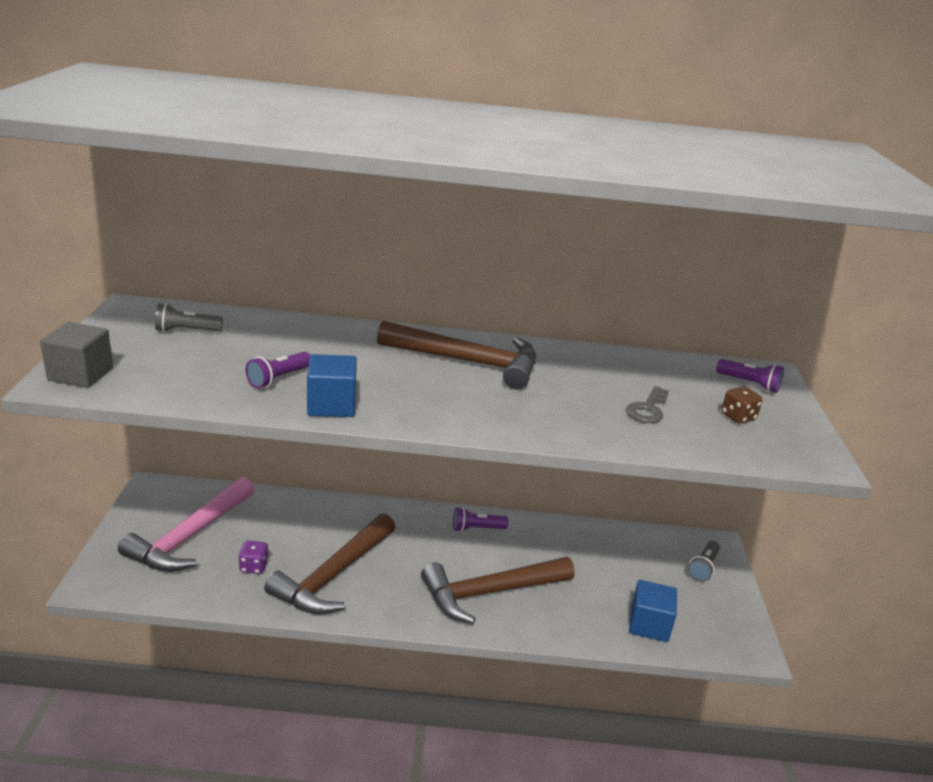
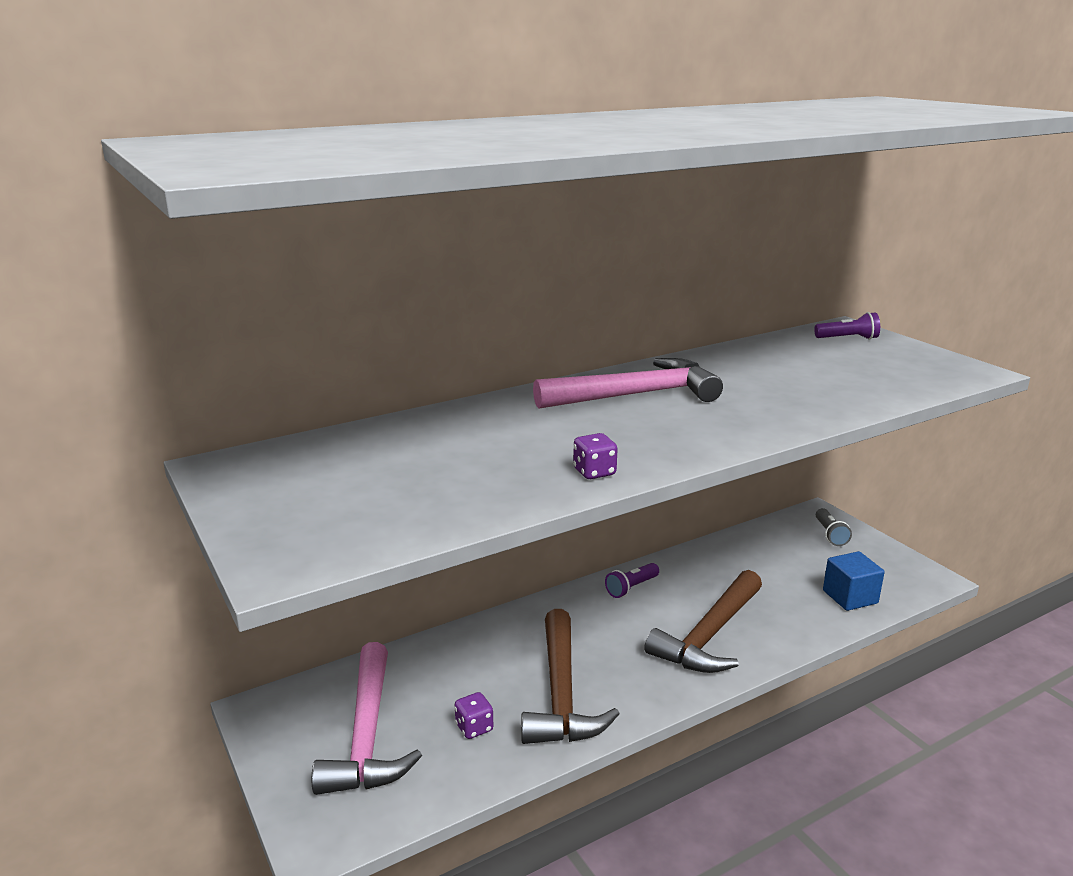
camera: 30 degrees left, 5 degrees down
(81, 374) = (289, 549): grey cube -> none
(186, 331) = (327, 465): grey flashlight -> none
(278, 378) = (504, 470): purple flashlight -> none
(331, 405) = (594, 472): blue cube -> purple dice
(467, 362) = (635, 395): brown hammer -> pink hammer
(647, 409) = (822, 380): grey key -> none
(738, 417) = (883, 363): brown dice -> none

